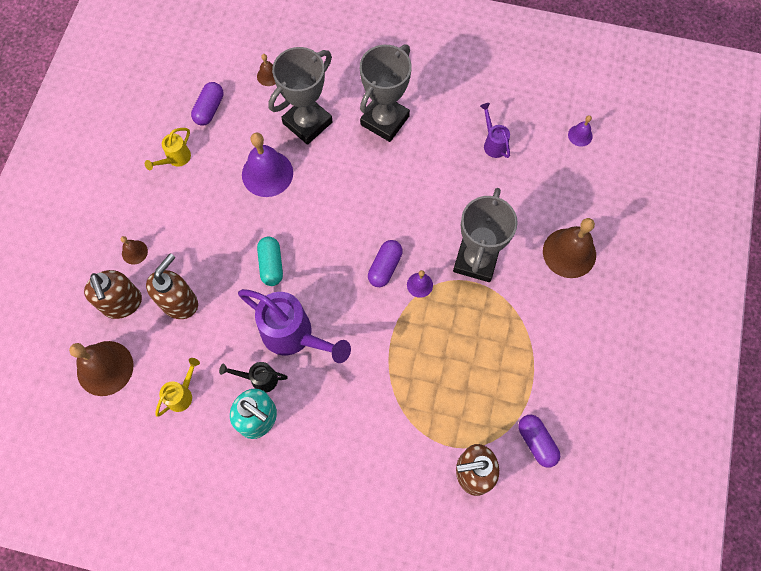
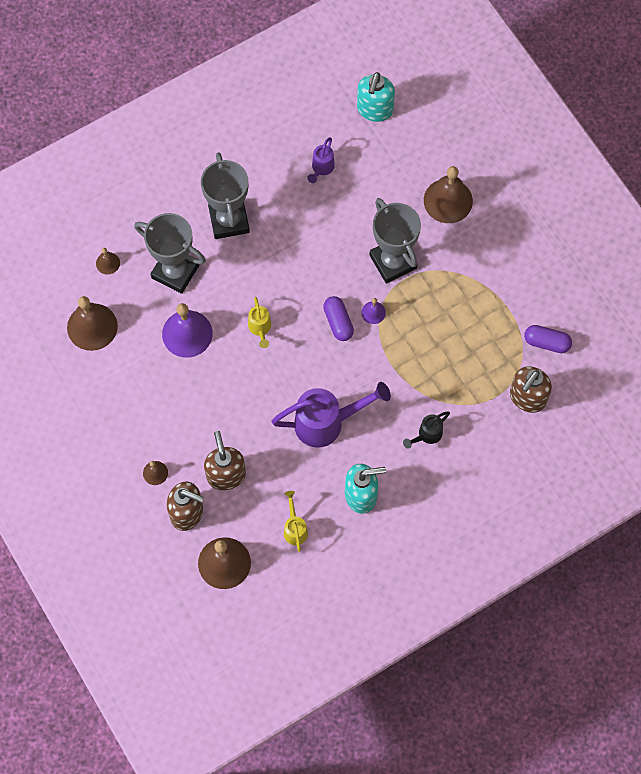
camera: 45 degrees left, 0 degrees up
(175, 159) = (109, 384): yellow watering can -> yellow watering can (260, 329)
(209, 109) = (92, 326): purple capsule -> brown bell
(259, 379) = (334, 471): black watering can -> black watering can (427, 435)
(271, 265) = (260, 392): turquoise capsule -> none
(307, 123) = (175, 272): grey trophy -> grey trophy turned 60 degrees counterclockwise
(493, 143) = (321, 169): purple watering can -> purple watering can turned 90 degrees counterclockwise
(580, 135) = (374, 110): purple bell -> turquoise soap dispenser

